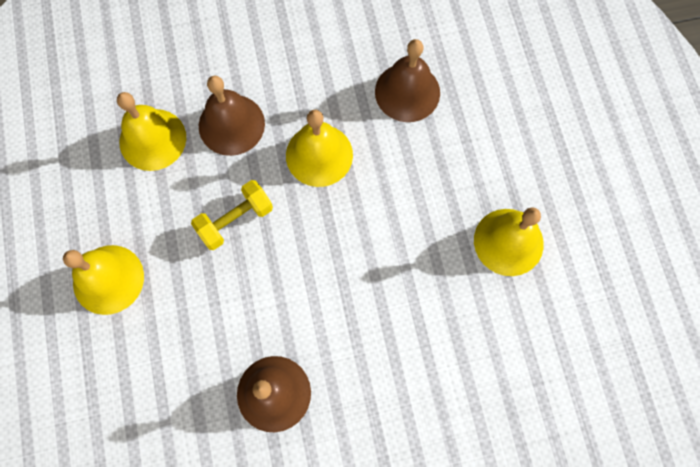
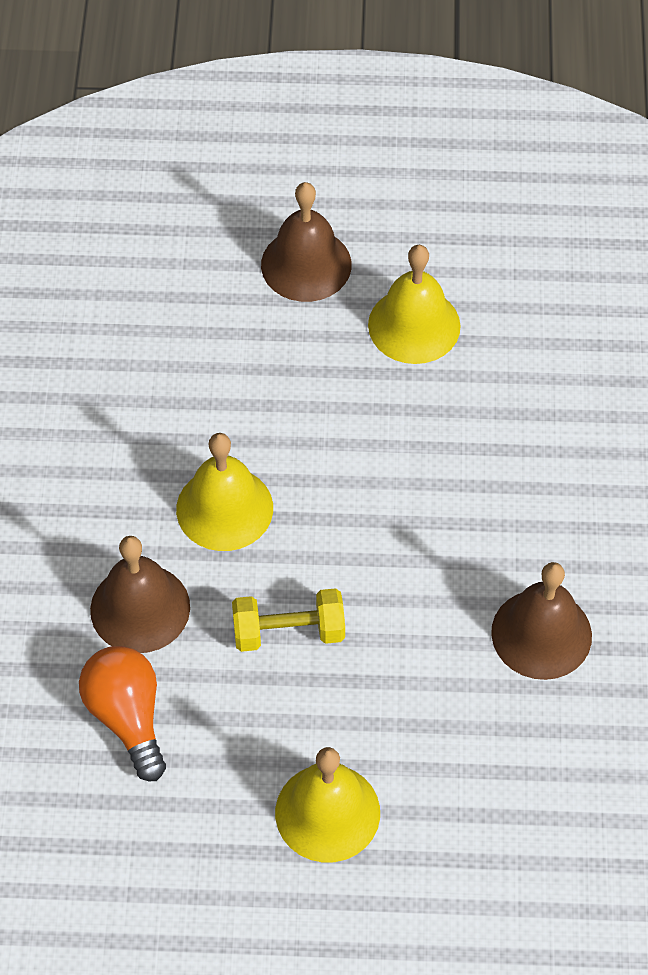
camera: 75 degrees left, 15 degrees down
(152, 139) = (127, 717): yellow bell -> orange light bulb
(235, 220) = (288, 632): yellow dumbbell -> yellow dumbbell turned 75 degrees counterclockwise
(407, 92) = (166, 382): brown bell -> brown bell (306, 264)

